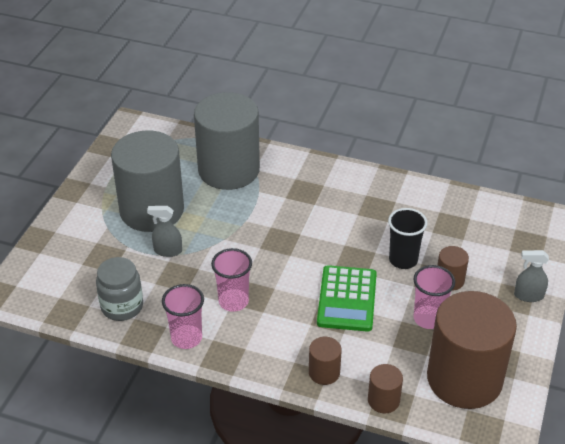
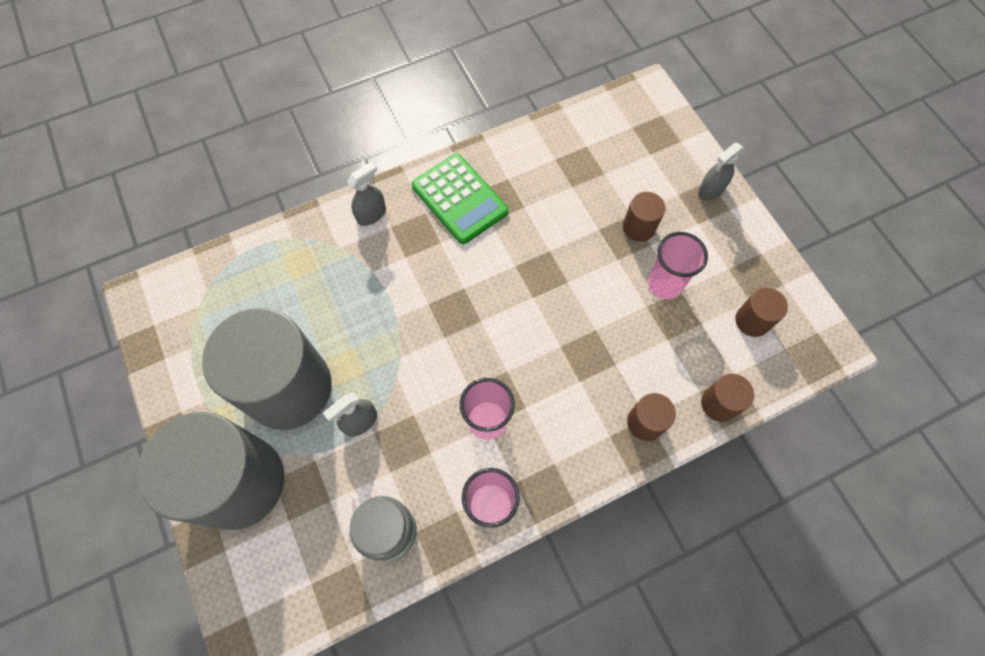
camera: 45 degrees left, 25 degrees up
(228, 170) = (314, 270): grey cylinder -> grey cylinder (239, 482)
(292, 166) = (371, 214): none -> grey spray bottle
(347, 299) = (580, 324): green calculator -> green calculator (460, 199)
(403, 260) = (581, 239): black cup -> none
(464, 379) = (752, 320): brown cylinder -> brown cylinder, size x0.42

